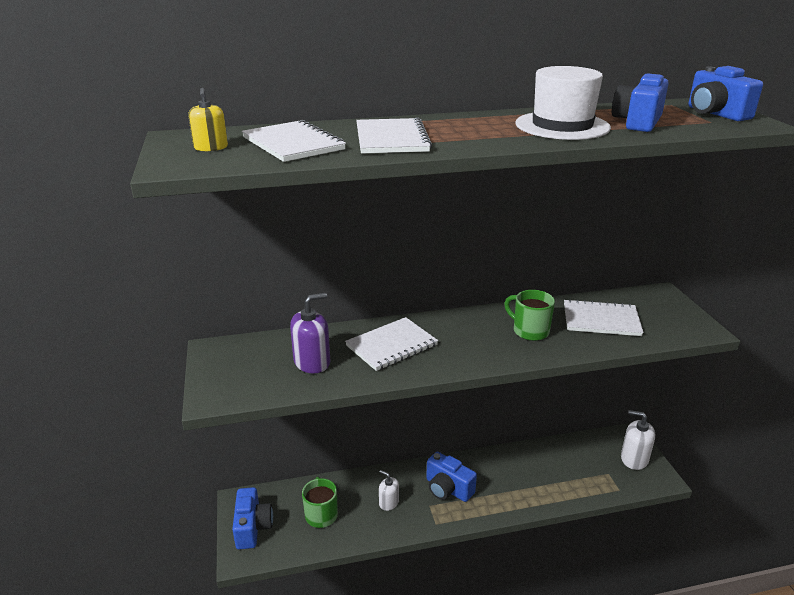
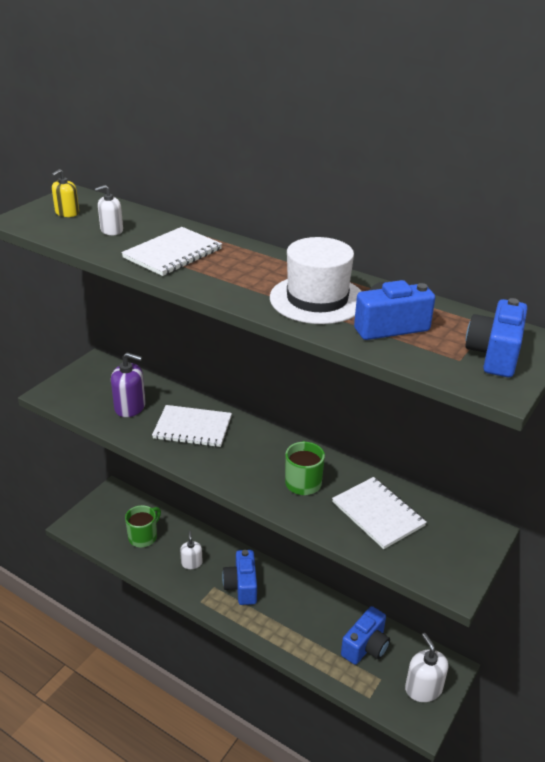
camera: 45 degrees right, 5 degrees up
(252, 527) = (99, 513): blue camera -> blue camera (366, 646)
(293, 144) = (111, 230): white notebook -> white soap dispenser

